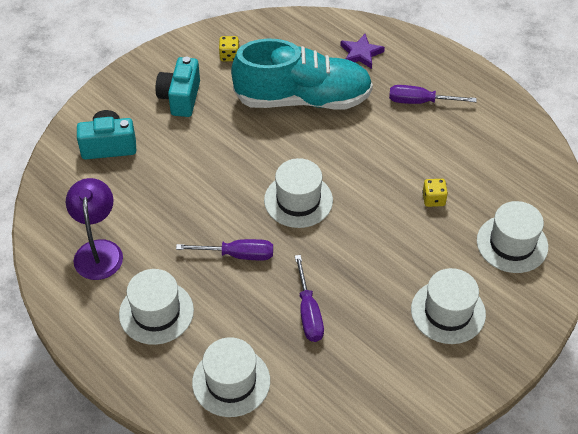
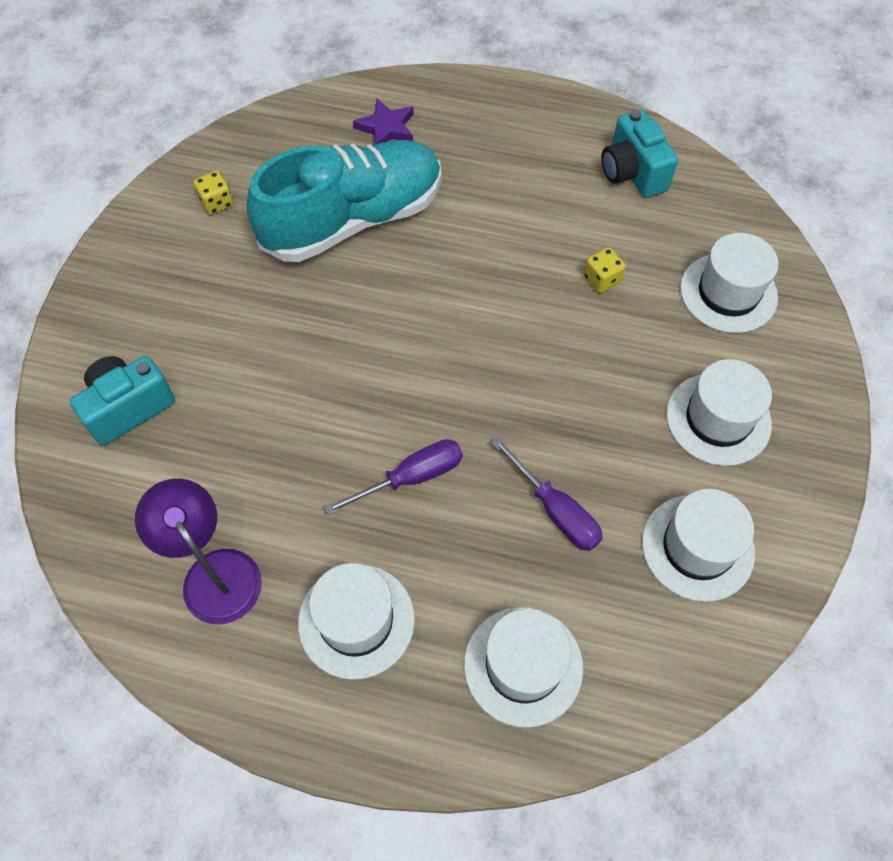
camera: 30 degrees left, 10 degrees up
(180, 98) = (187, 291): turquoise camera -> turquoise camera (632, 173)
(298, 200) = (439, 361): white hat -> white hat (697, 547)
(420, 102) = (500, 160): purple screwdriver -> none

